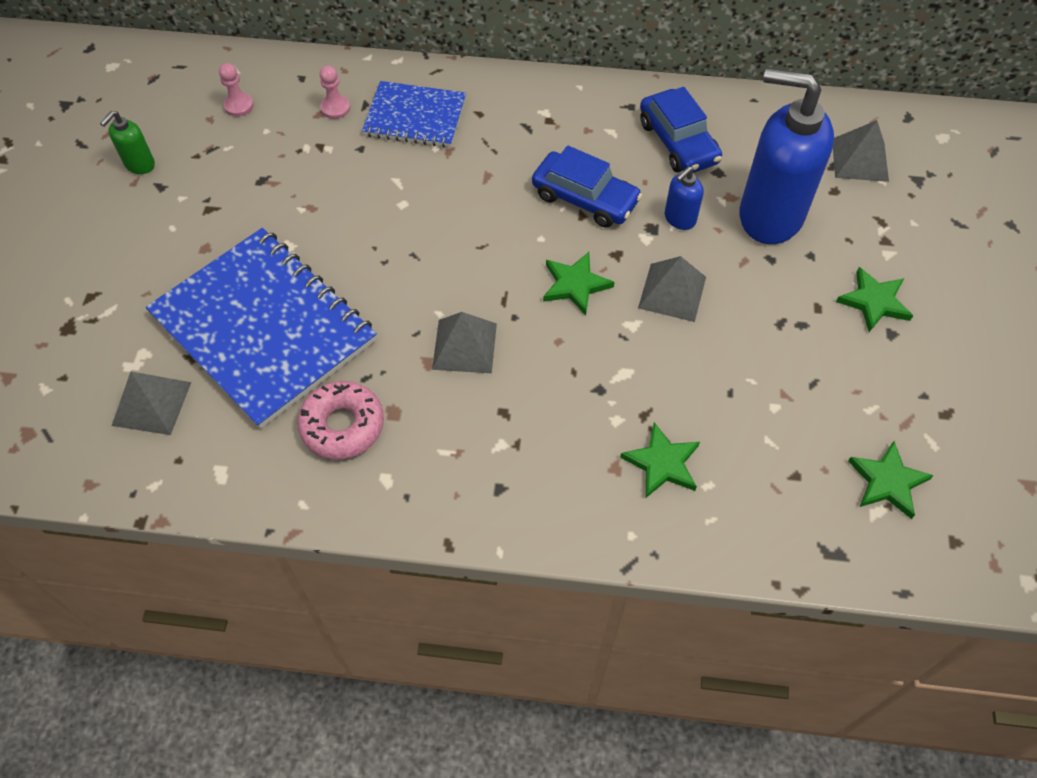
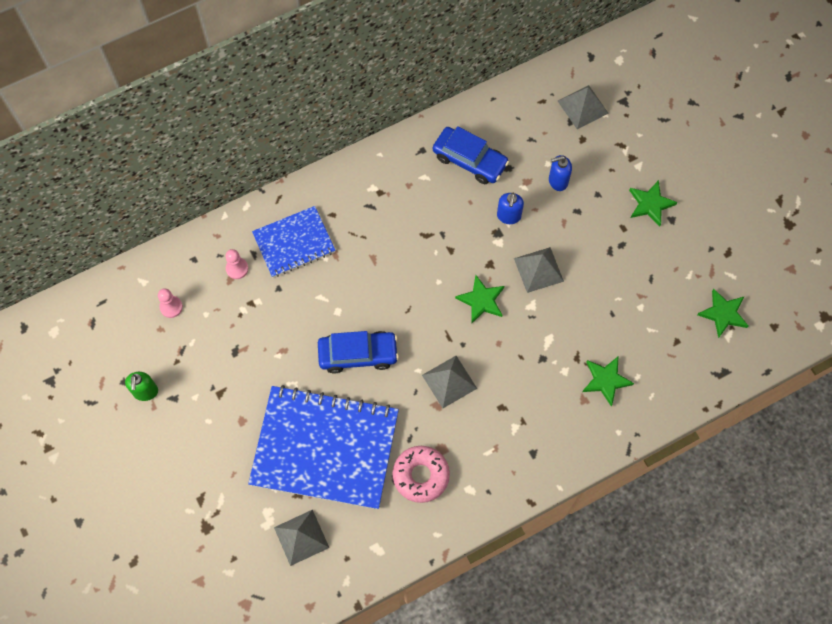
camera: 35 degrees left, 10 degrees up
(585, 198) = (444, 237): blue car -> blue car (358, 354)
(769, 216) = (557, 181): blue soap dispenser -> blue soap dispenser, size x0.43

